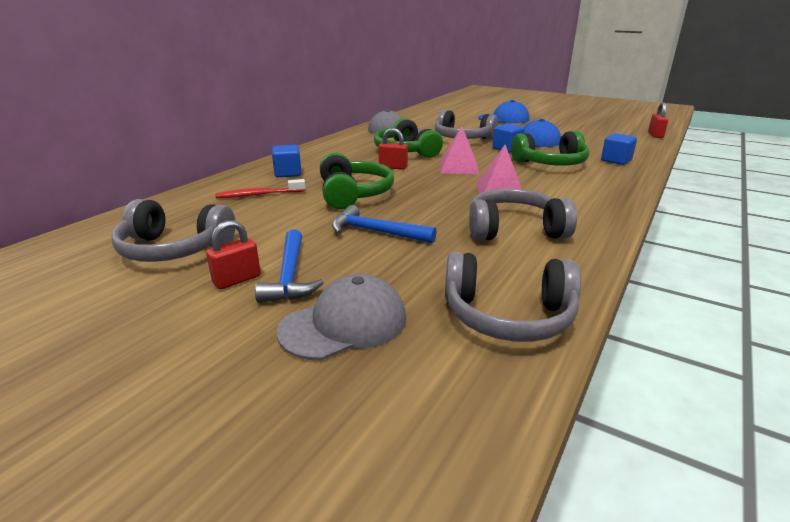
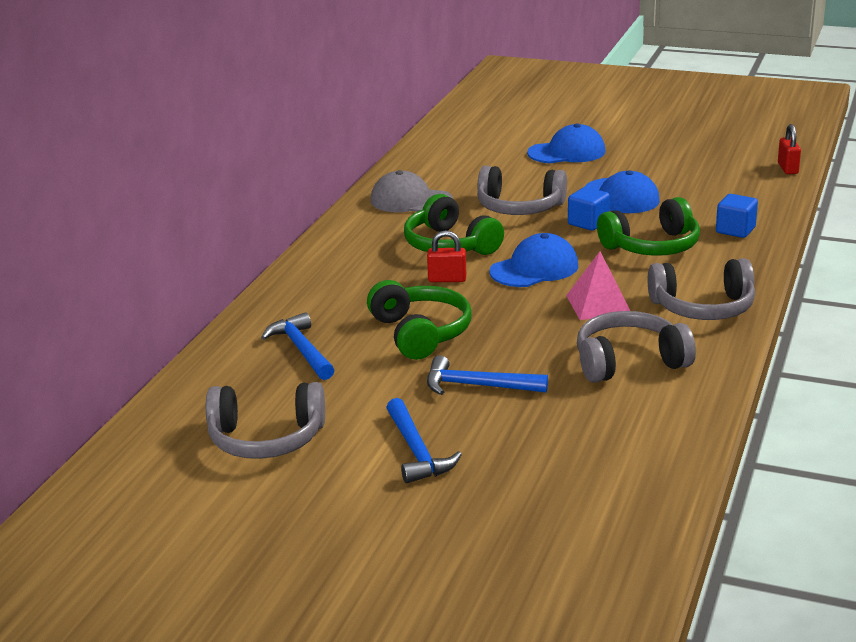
camera: 10 degrees left, 0 degrees up
(237, 280) = (366, 464): red padlock -> none
(259, 195) = (301, 350): red toothbrush -> blue hammer
(288, 173) = (312, 308): blue cube -> none
(344, 324) = (500, 491): grey cap -> none
(459, 167) = (534, 268): pink pyramid -> blue cap
(508, 316) = (645, 461): grey headphones -> grey headphones (703, 307)

